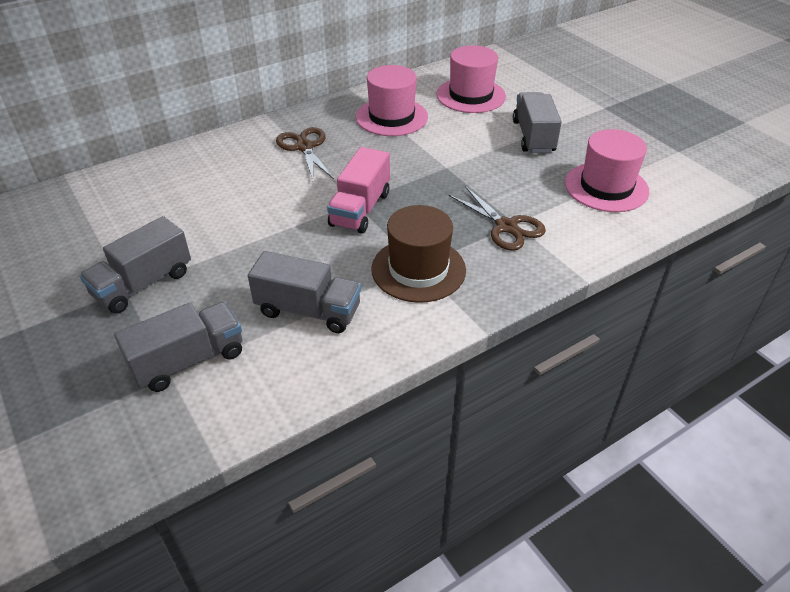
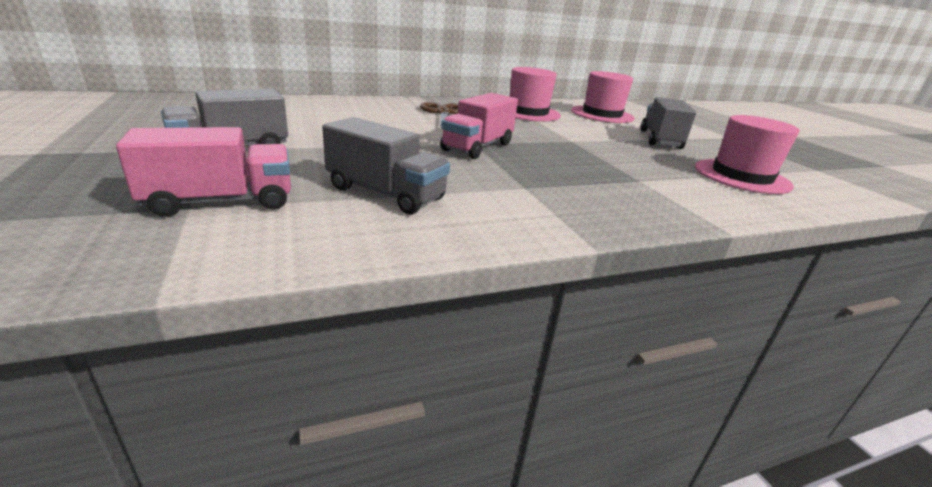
camera: 10 degrees right, 15 degrees down
(188, 361) = (221, 202): grey truck -> pink truck
(418, 269) = (524, 189): brown hat -> none
(506, 227) = (629, 181): brown scissors -> none

